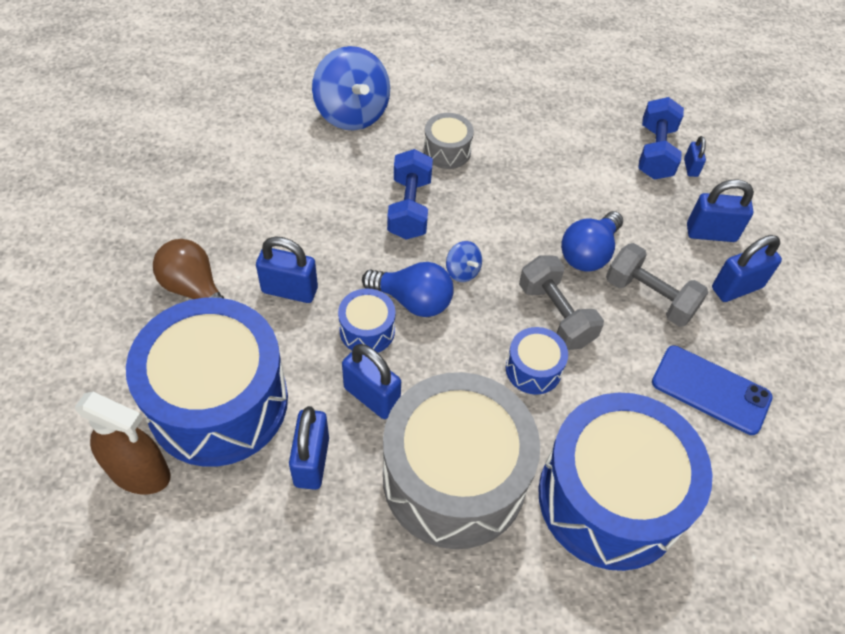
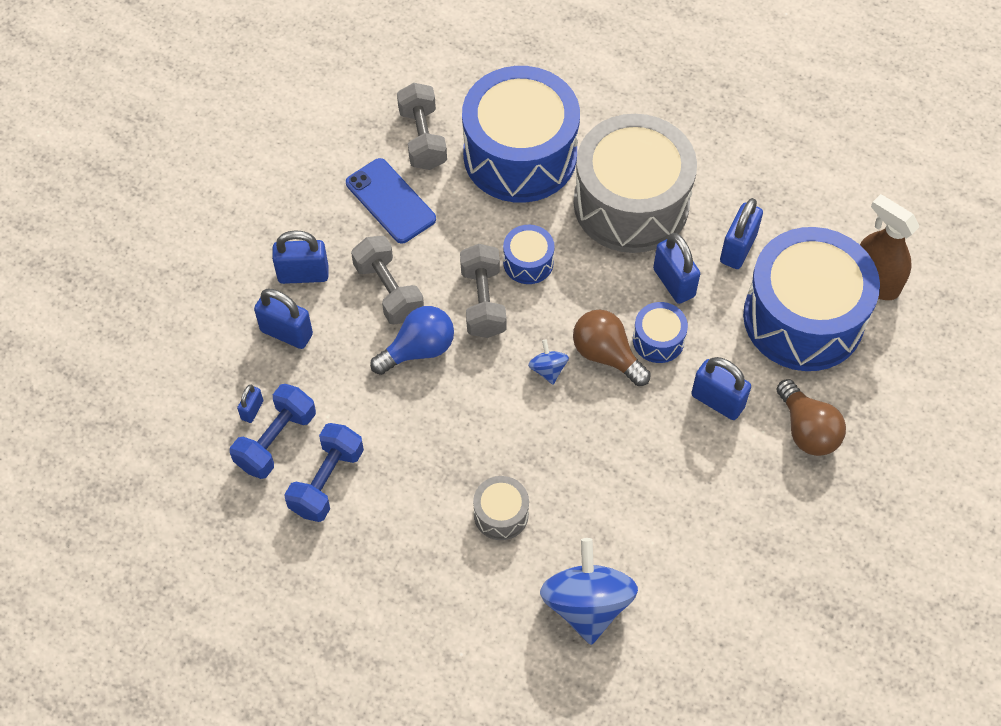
camera: 155 degrees left, 5 degrees up
(409, 208) = (570, 454): blue dumbbell -> blue dumbbell (326, 481)
(413, 300) = (606, 355): blue light bulb -> brown light bulb
(729, 479) = (422, 138): none -> grey dumbbell

